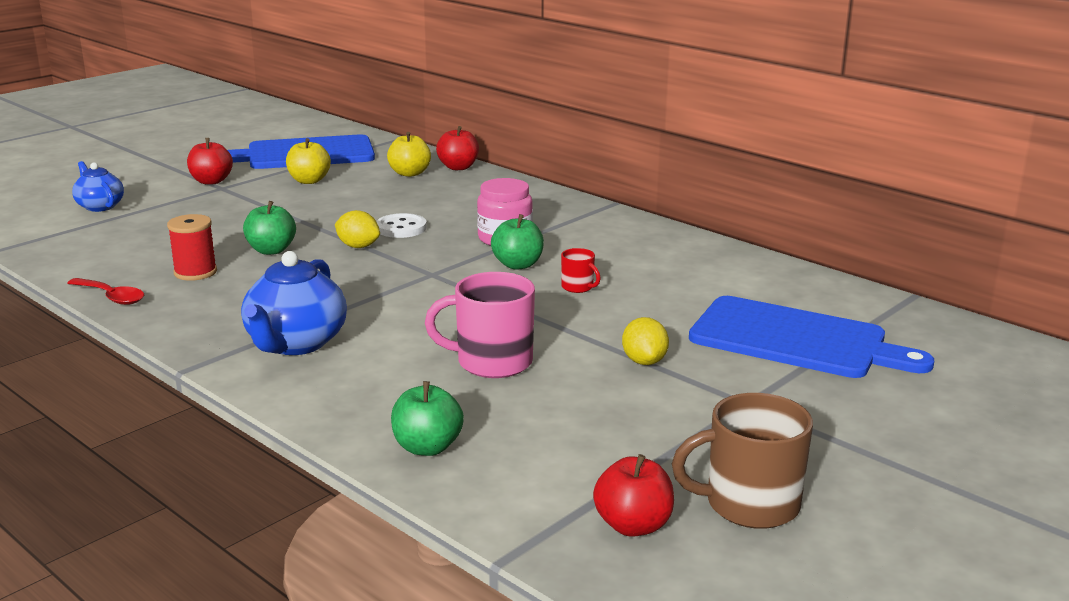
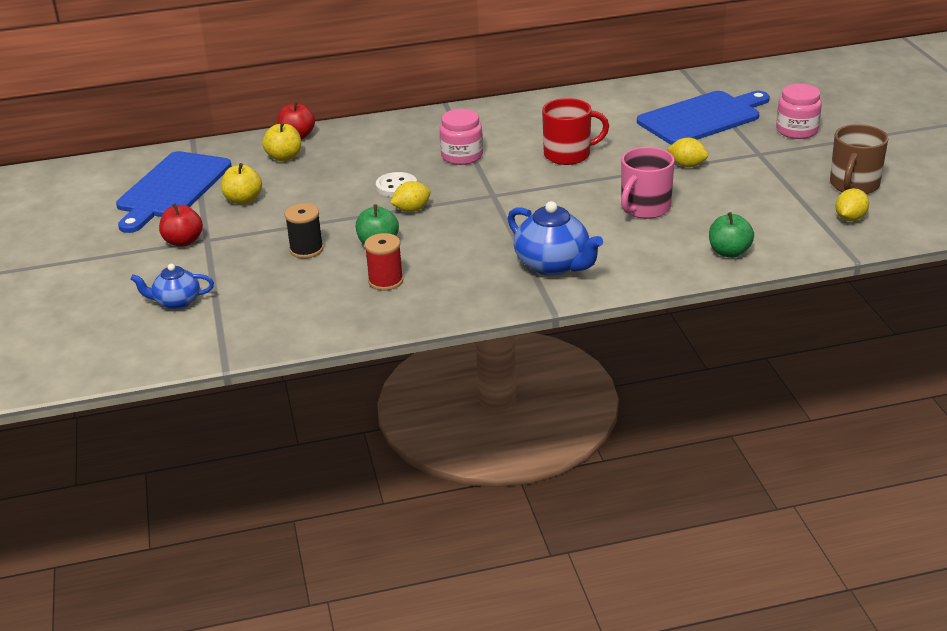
camera: 55 degrees left, 10 degrees up
(111, 297) = (394, 322): red spoon -> none
(234, 226) = (306, 249): none -> black spool
(518, 265) = (511, 163): green apple -> none
(578, 287) = (568, 155): red mug -> red mug, size x2.04
(633, 525) = (850, 218): red apple -> yellow lemon
(863, 415) = (797, 130): none -> pink jar

